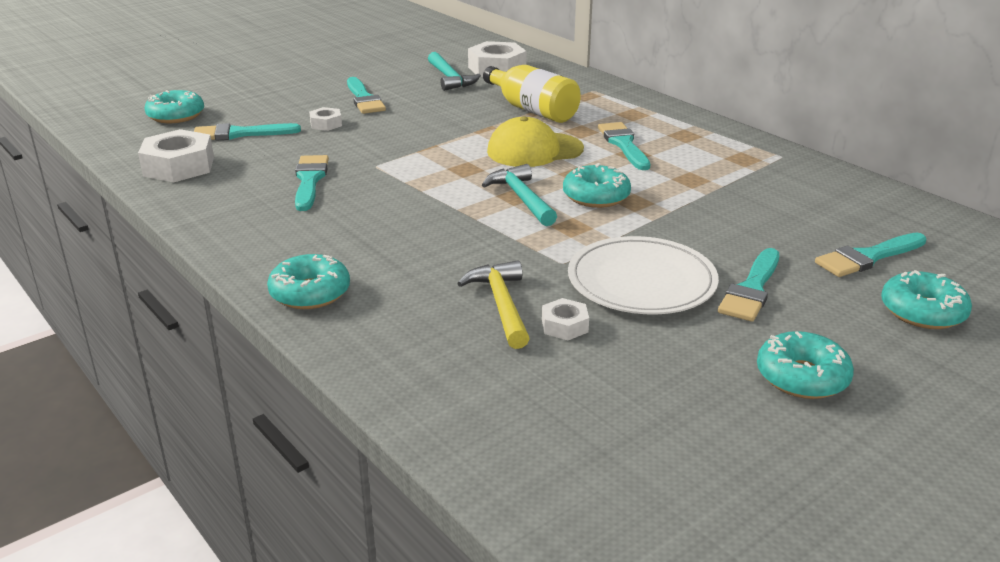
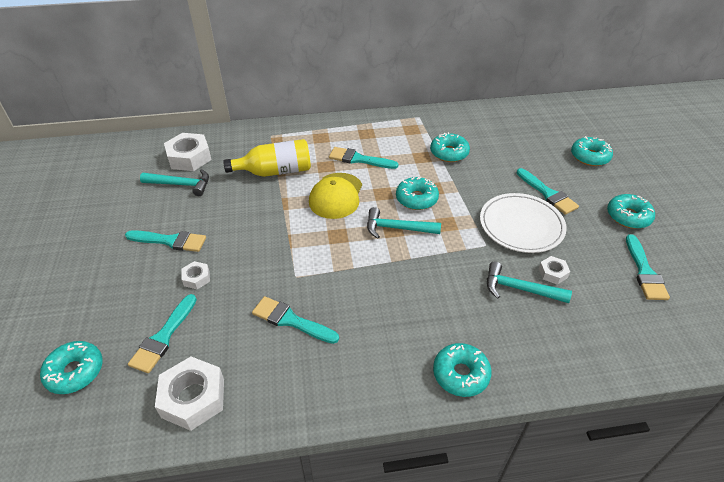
camera: 60 degrees left, 15 degrees up
(501, 305) = (519, 289): yellow hammer -> turquoise hammer
(731, 195) = (449, 153): none -> turquoise donut
(868, 257) = (536, 146): turquoise brush -> turquoise brush (644, 271)

